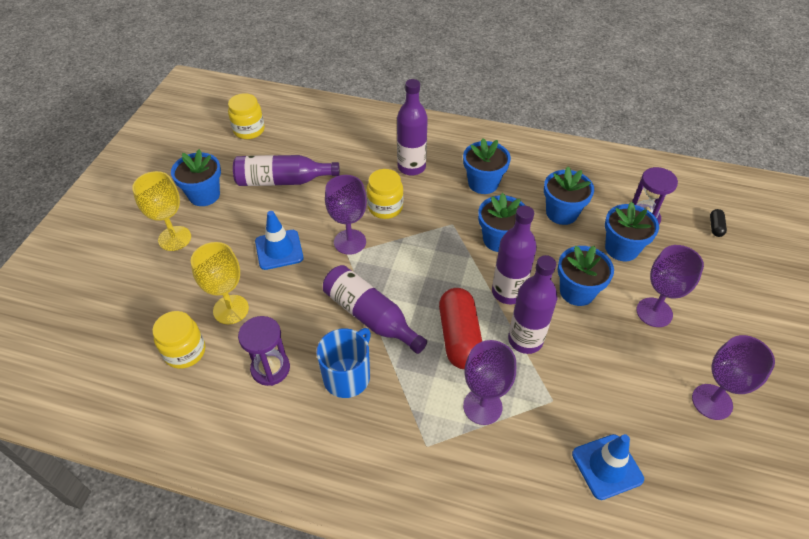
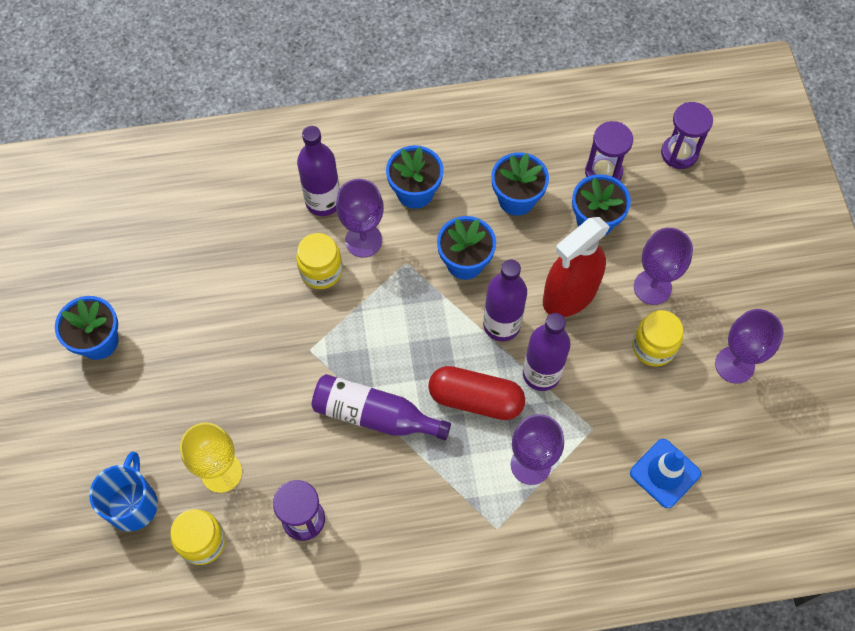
camera: 25 degrees left, 15 degrees up
(174, 238) = (101, 414): yellow goblet -> none
(249, 130) = (95, 225): yellow jar -> yellow jar (653, 347)
(279, 250) = (231, 377): blue traffic cone -> none
(283, 181) = (182, 283): purple bottle -> none
(347, 376) = (386, 492): blue mug -> blue mug (133, 504)
(350, 242) = (305, 333): purple goblet -> purple goblet (363, 240)
(459, 337) = (475, 399): red capsule -> red capsule turned 45 degrees counterclockwise
(577, 291) = (570, 294): blue flower pot -> red spray bottle
(715, 227) = (679, 153): black capsule -> purple hourglass

